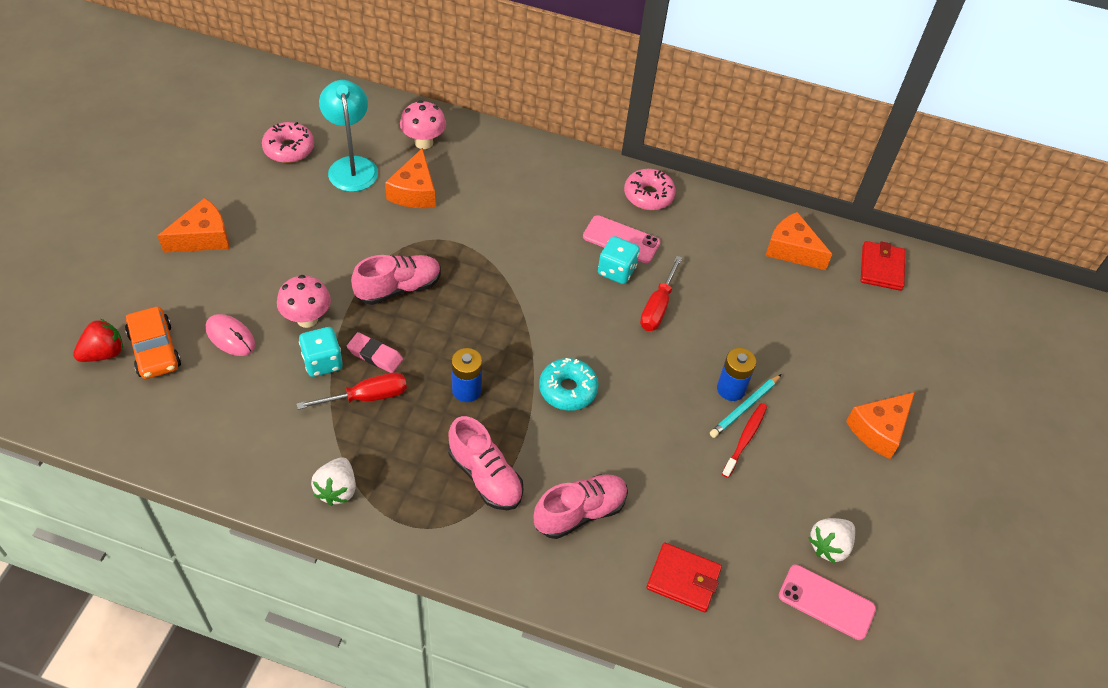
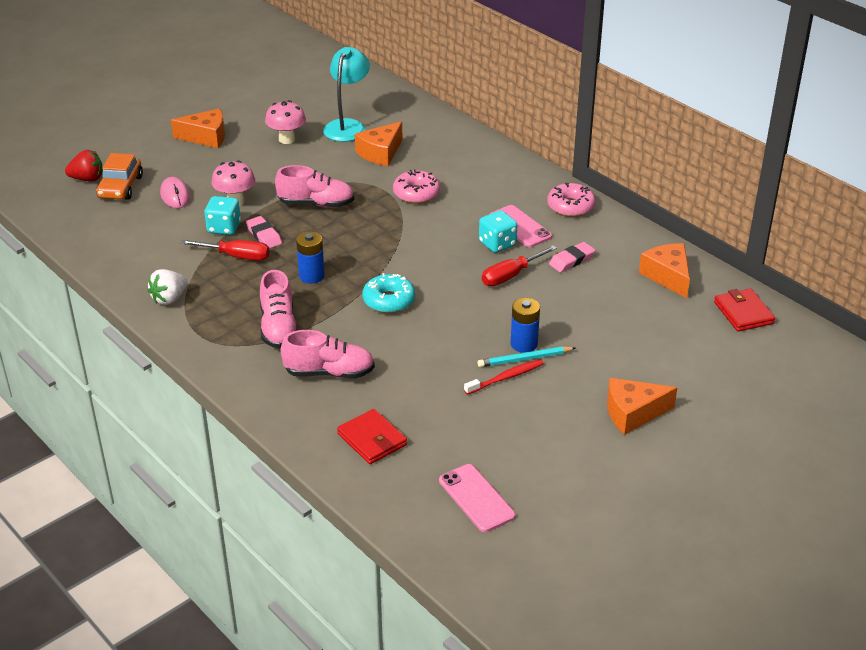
camera: 35 degrees right, 15 degrees down
(289, 149) = (311, 104): pink donut -> pink donut (416, 193)
(423, 142) = (415, 126): pink mushroom -> pink mushroom (287, 139)
(697, 264) = (571, 260): none -> pink eraser
(829, 546) = (513, 466): white strawberry -> none
(881, 268) = (743, 313): red wallet -> red wallet turned 60 degrees counterclockwise

